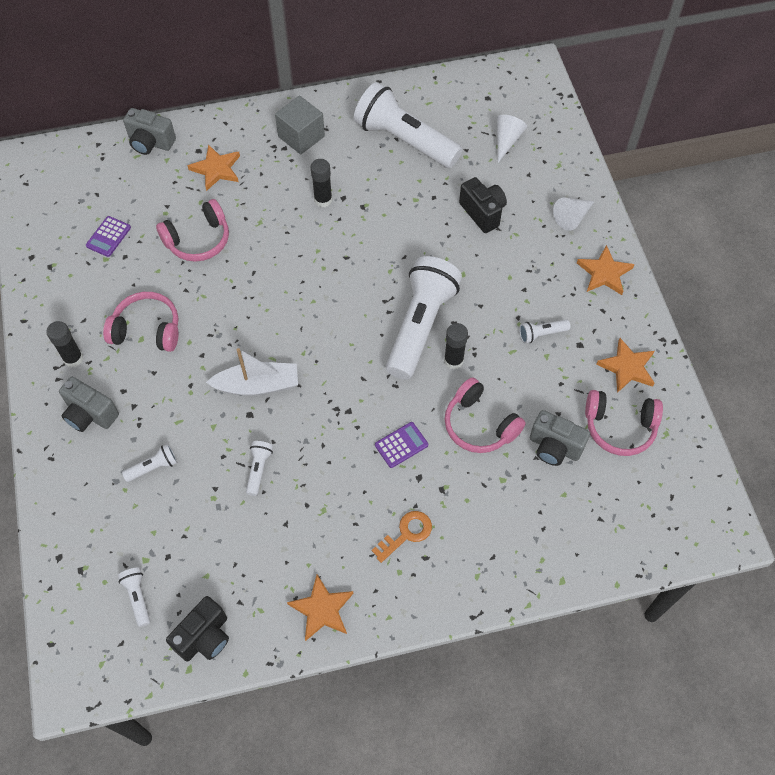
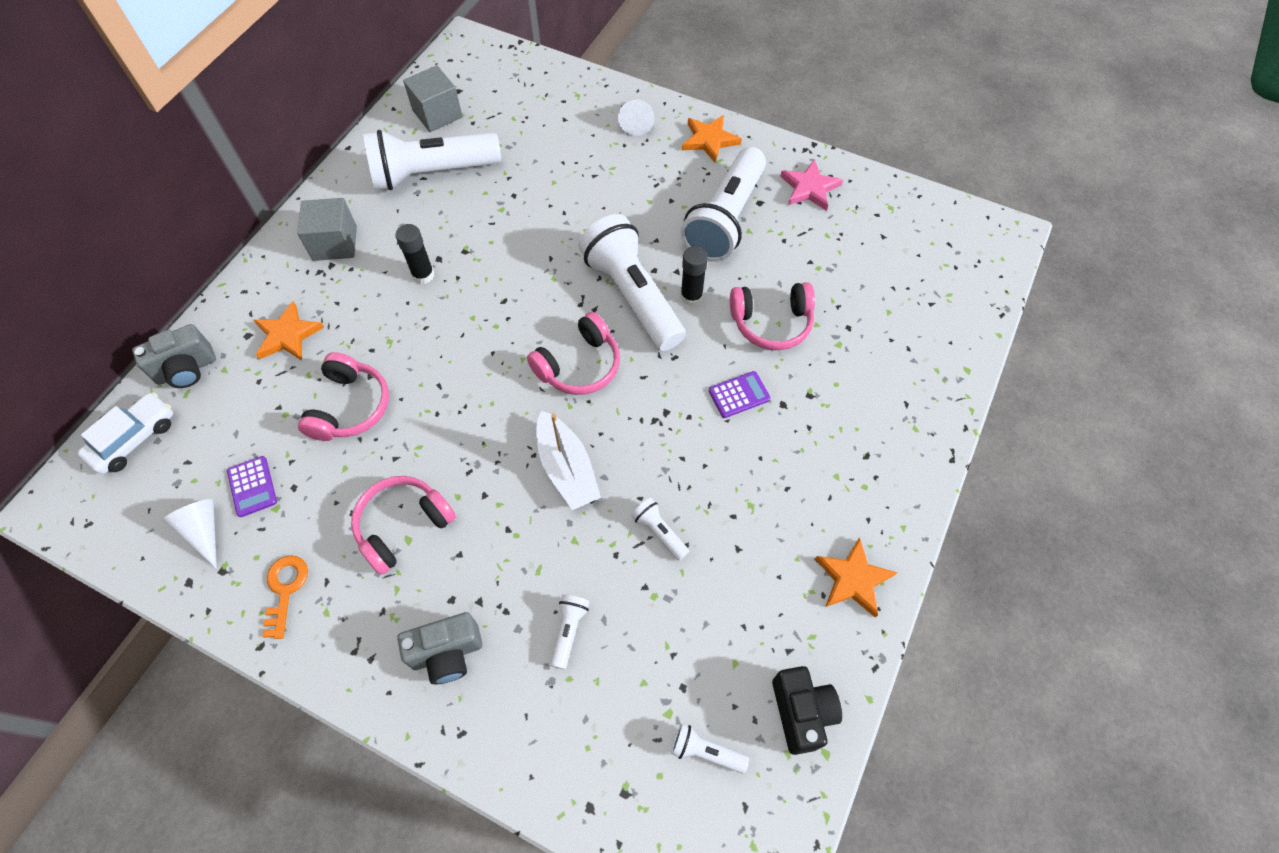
camera: 50 degrees left, 0 degrees up
(73, 358) = (362, 624): black glue stick -> none
(89, 158) = (134, 439): none -> white car
(258, 385) = (567, 468): white boat -> white boat turned 120 degrees clockwise
(401, 445) = (739, 395): purple calculator -> purple calculator turned 60 degrees clockwise
(406, 534) = (831, 454): orange key -> orange key (285, 590)
(455, 103) = (437, 114): none -> grey cube
(483, 213) = (567, 174): black camera -> none
(506, 140) = (515, 109): white cone -> white cone (203, 531)
(541, 334) = (725, 219): white flashlight -> white flashlight, size x2.45
(554, 447) = (839, 286): grey camera -> none
(619, 427) = (859, 231): pink headphones -> pink headphones (579, 365)
(627, 367) = (809, 188): orange star -> pink star

